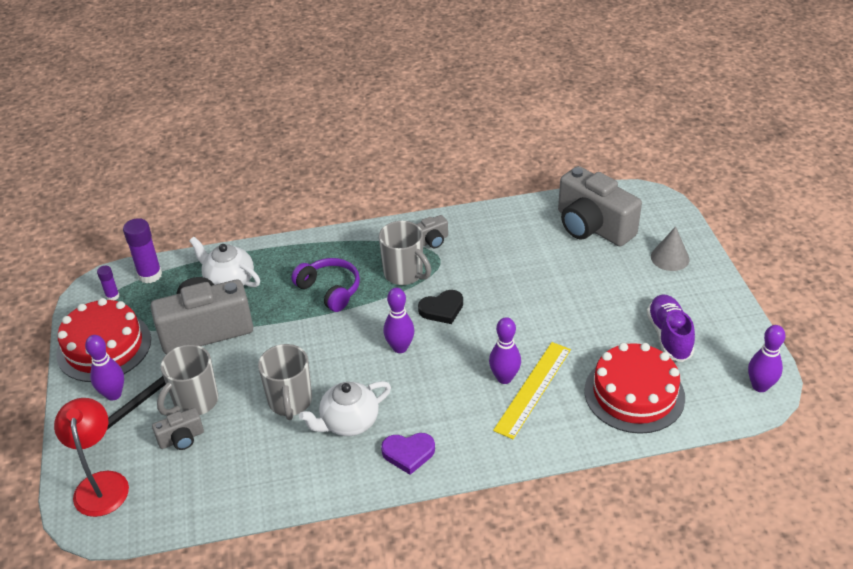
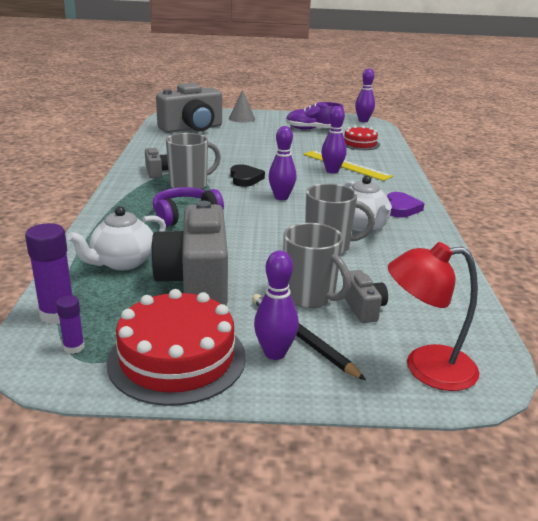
camera: 80 degrees left, 15 degrees down
(634, 394) = (360, 144): red cake -> red cake, size x0.59

